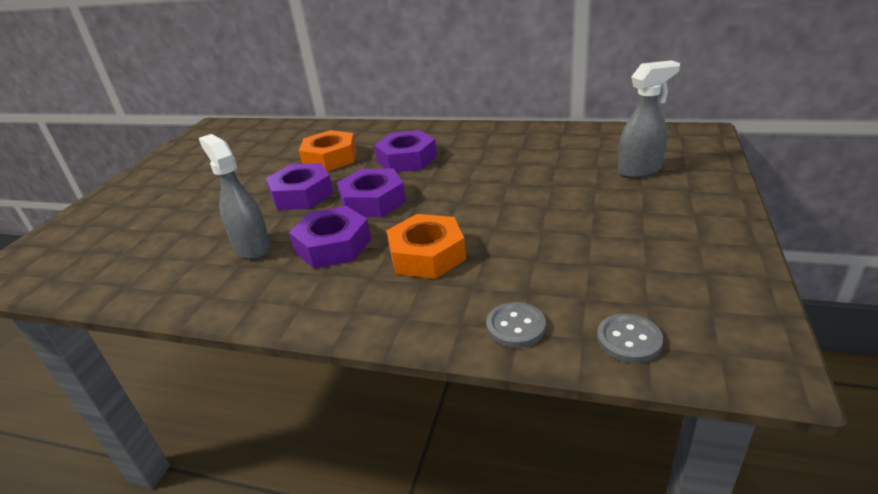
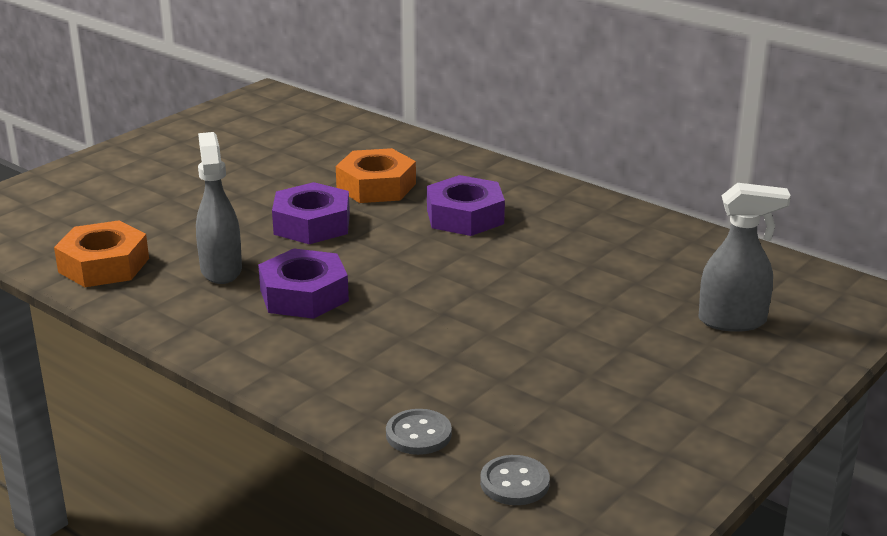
camera: 20 degrees right, 5 degrees down
(373, 201) = (383, 258): purple nut -> none
(427, 255) = (392, 337): orange nut -> orange nut (104, 265)

